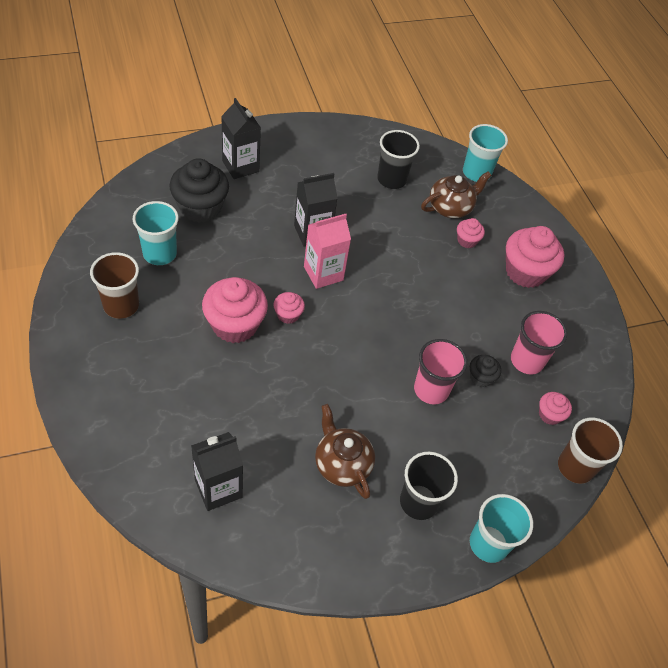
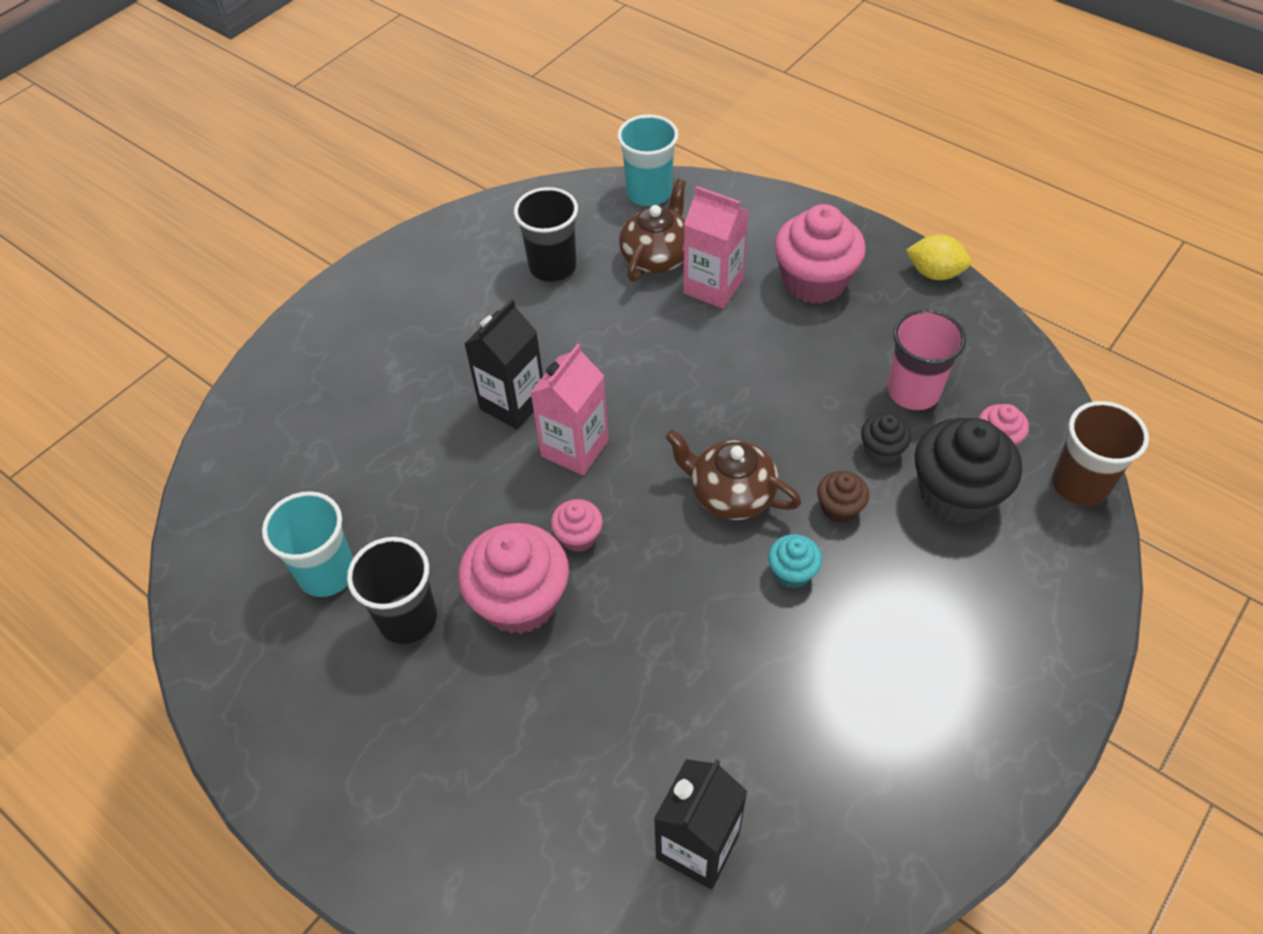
camera: 25 degrees left, 0 degrees up
(121, 305) = (335, 687): brown cup -> none
(200, 207) = (328, 468): black cupcake -> black cupcake (955, 493)
(240, 166) = (335, 375): black carton -> none
(342, 464) = (821, 687): brown teapot -> brown teapot (731, 494)
(377, 402) = (792, 572): none -> turquoise cupcake
(418, 502) = (953, 665): black cup -> black cup (408, 618)
(431, 390) = (839, 508): pink cup -> brown cupcake
(467, 240) = (713, 287): pink cupcake -> pink carton
(488, 543) = (1074, 655): turquoise cup -> none
(598, 310) = (934, 273): none -> yellow lemon

